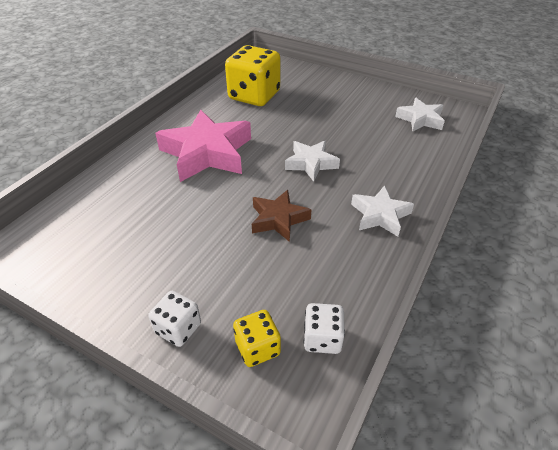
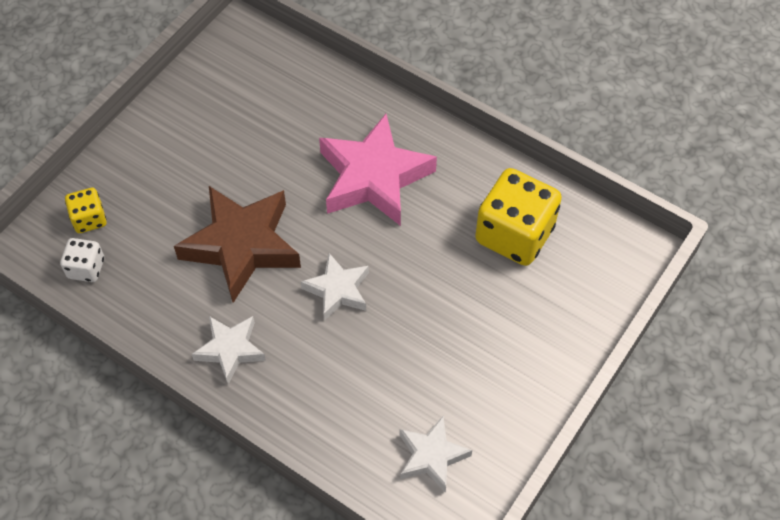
camera: 95 degrees right, 15 degrees up
(178, 328) = (122, 162): white dice -> none
(278, 219) = (242, 246): brown star -> brown star, size x1.80

